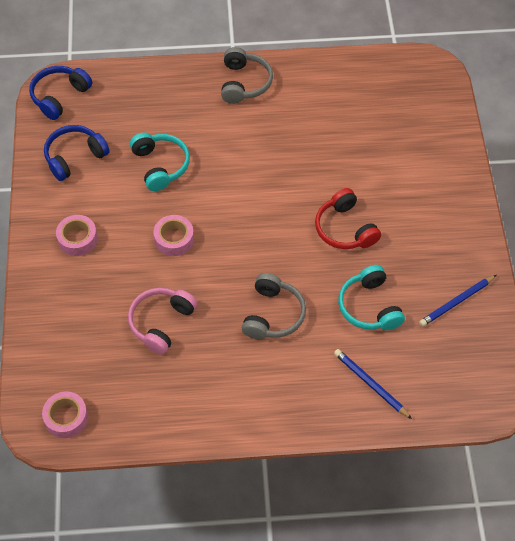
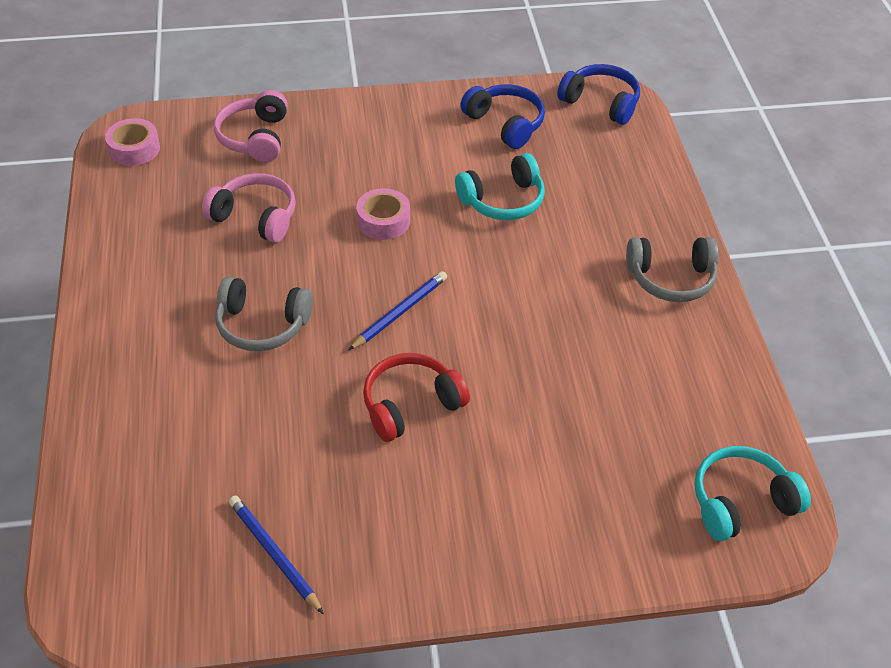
camera: 85 degrees right, 10 degrees down
(65, 326) = (255, 137): none -> pink headphones
(77, 239) = (380, 137): pink tape -> none
(369, 306) = (270, 436): turquoise headphones -> turquoise headphones (741, 502)
(371, 384) = (139, 438): blue pencil -> blue pencil (400, 312)

